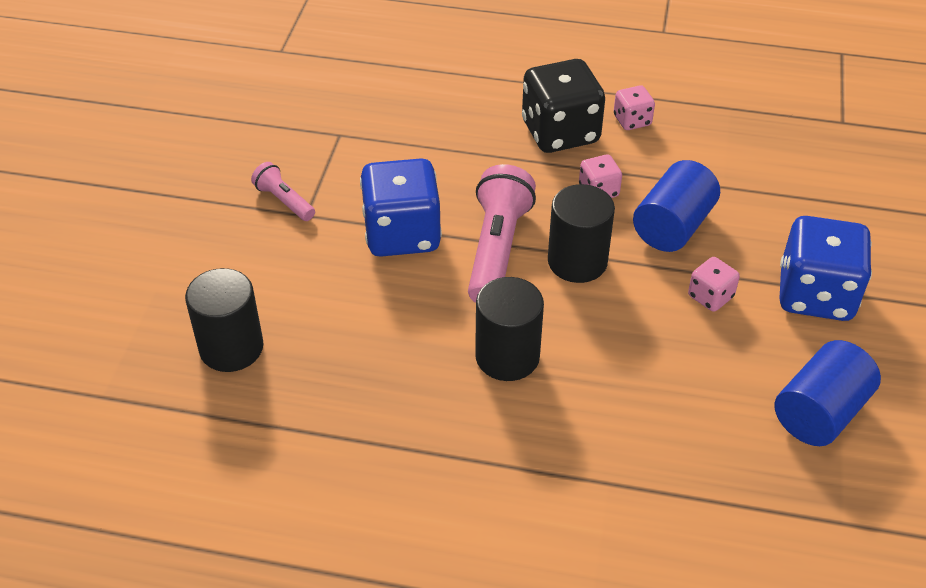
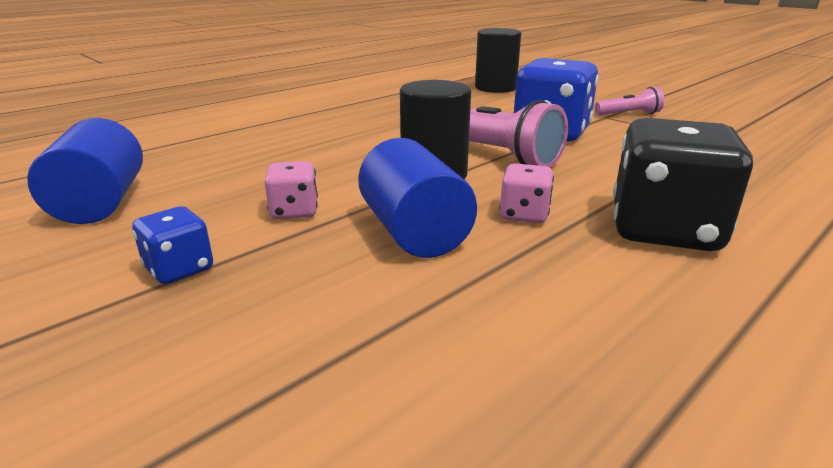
camera: 125 degrees right, 20 degrees down
(507, 356) = (378, 131): black cylinder -> none
(632, 120) = (666, 290): pink dice -> none
(815, 295) = (179, 269): blue dice -> blue dice, size x0.49

